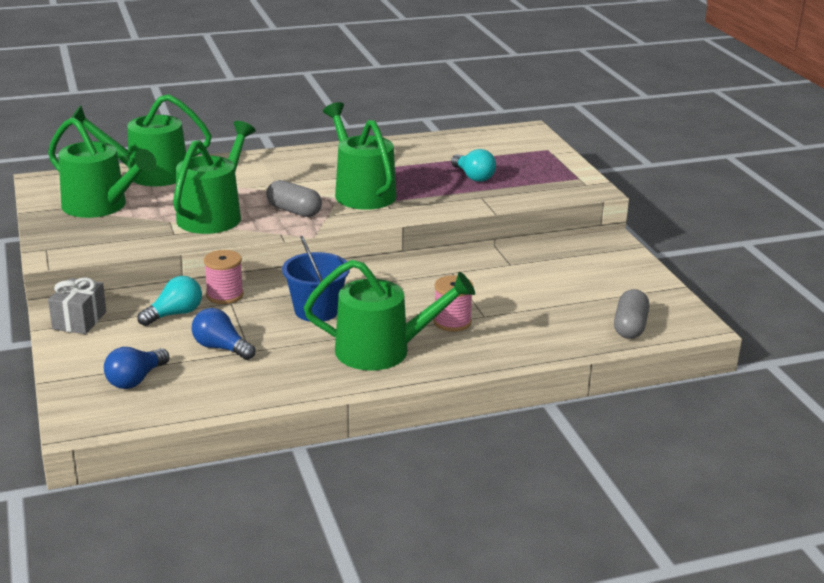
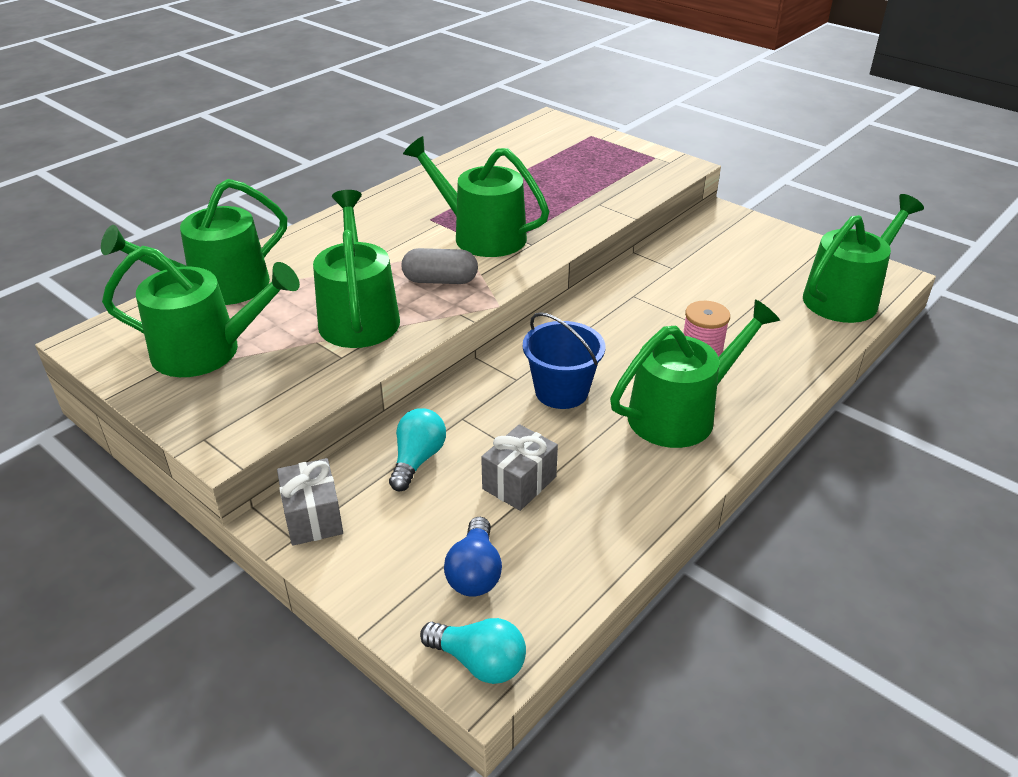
camera: 30 degrees left, 10 degrees up
(221, 348) = (519, 483): blue light bulb -> grey gift
(225, 295) = (444, 411): pink spool -> none
(473, 177) = (564, 184): turquoise light bulb -> turquoise light bulb (479, 662)
(630, 327) = (846, 297): grey capsule -> green watering can

